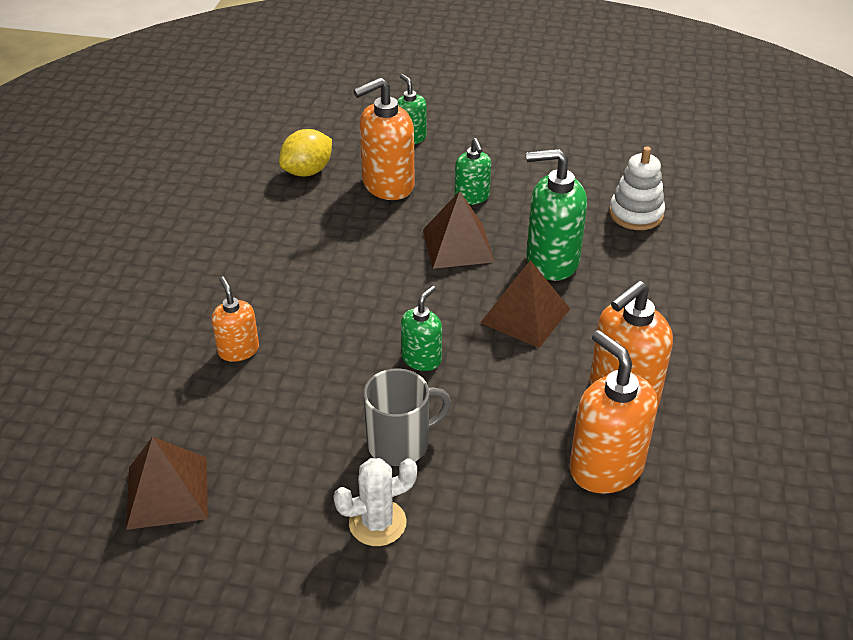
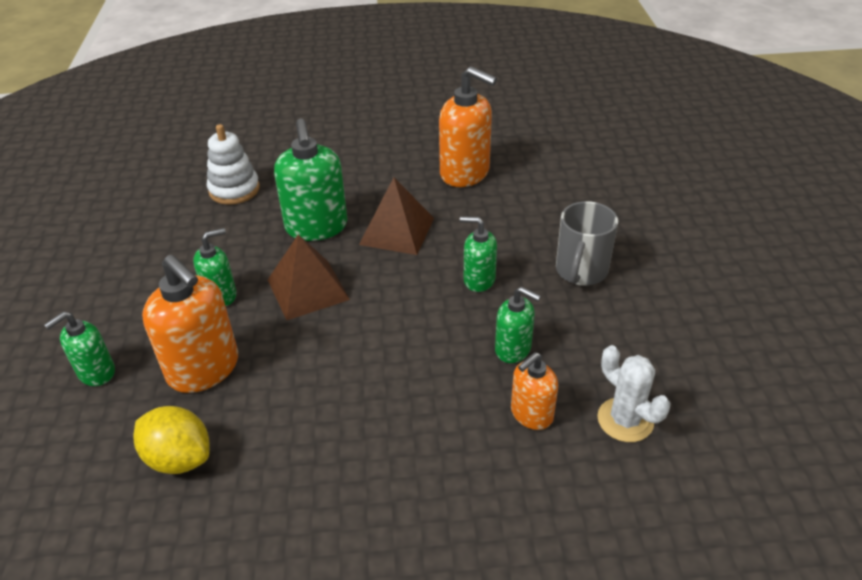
camera: 105 degrees left, 0 degrees up
(167, 492) = (731, 402): brown pyramid -> none
(316, 359) = (513, 349): none -> green soap dispenser
(377, 523) = (663, 265): white cactus -> white cactus (625, 420)
(400, 443) = (581, 271): grey mug -> grey mug turned 120 degrees counterclockwise
(606, 467) = (540, 172): orange soap dispenser -> none

